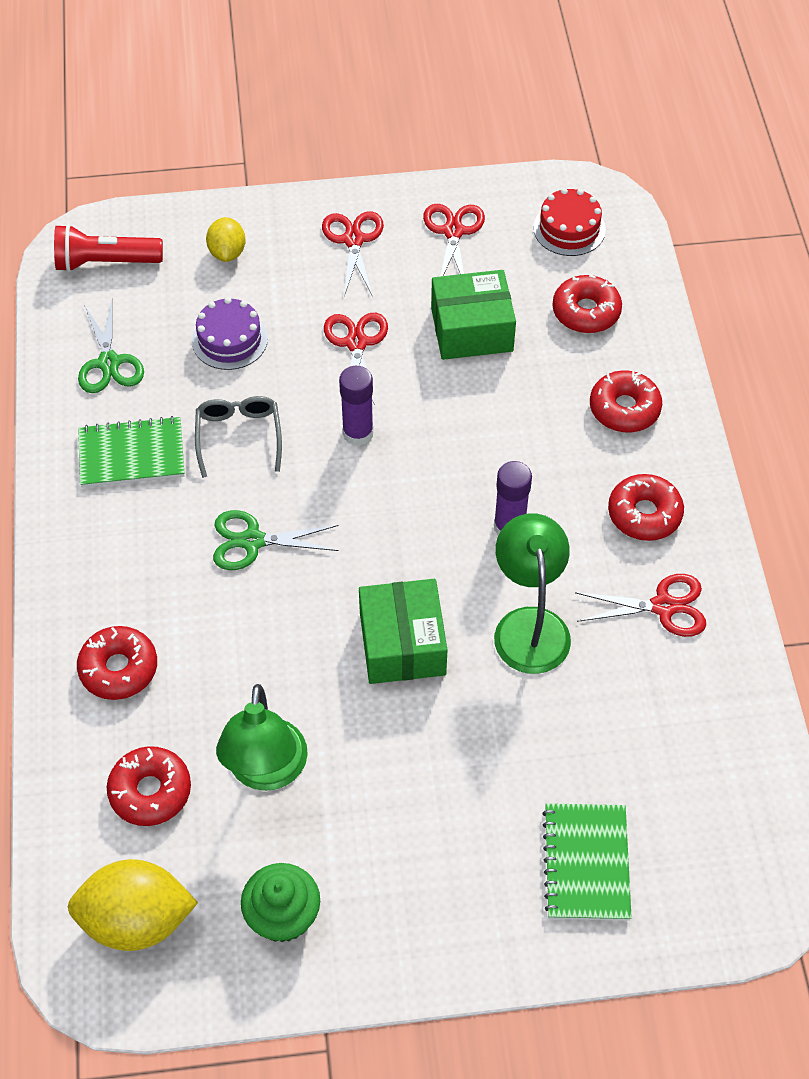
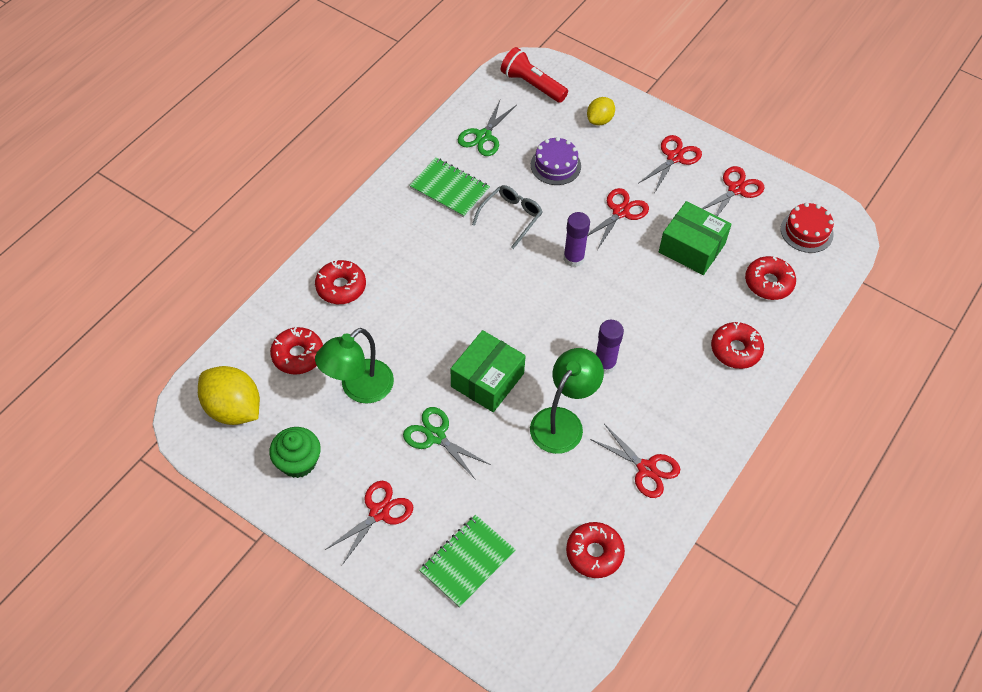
camera: 40 degrees right, 0 degrees up
(253, 541) = (465, 273): green scissors -> green scissors (436, 436)
(436, 893) = (379, 512): none -> red scissors
(644, 514) = (687, 413): red donut -> red donut (594, 553)

